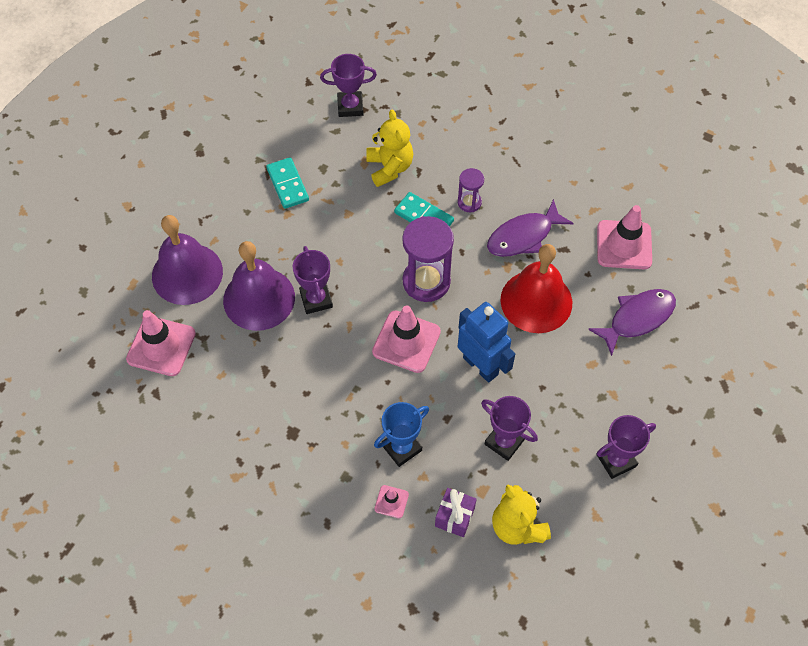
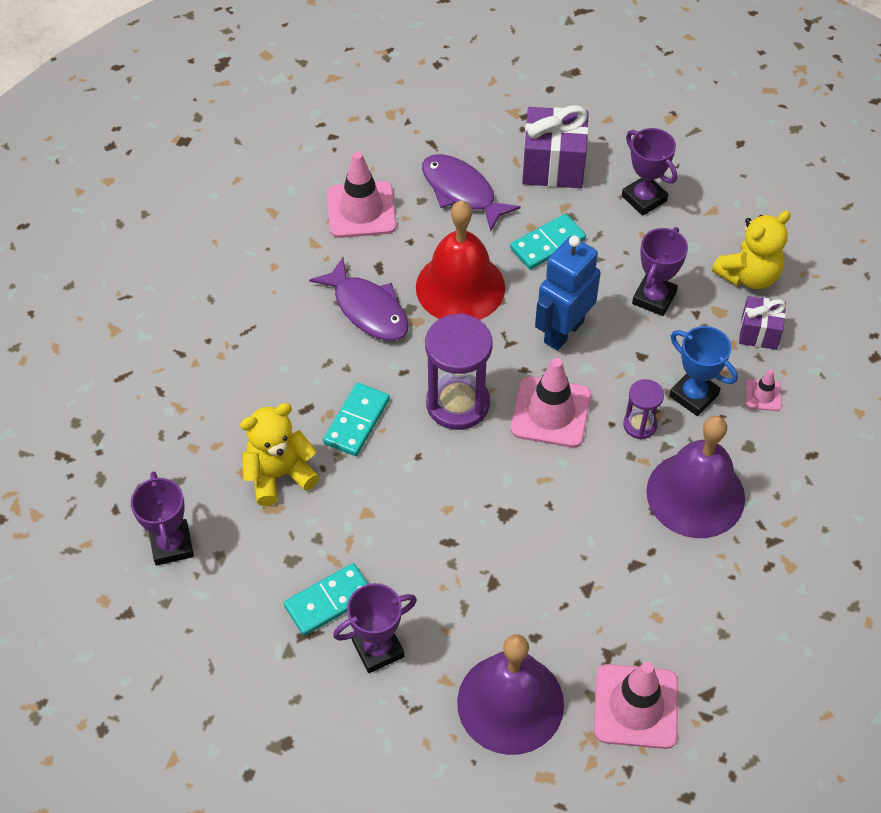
camera: 100 degrees left, 5 degrees down
(259, 298) = (529, 596): purple bell -> purple bell (695, 494)
(316, 299) = (514, 525): purple trophy -> purple trophy (378, 649)
(469, 202) = (324, 373): purple hourglass -> purple hourglass (640, 425)
(573, 372) = (547, 244): none -> turquoise domino
(661, 394) = (553, 166): none -> purple gift

